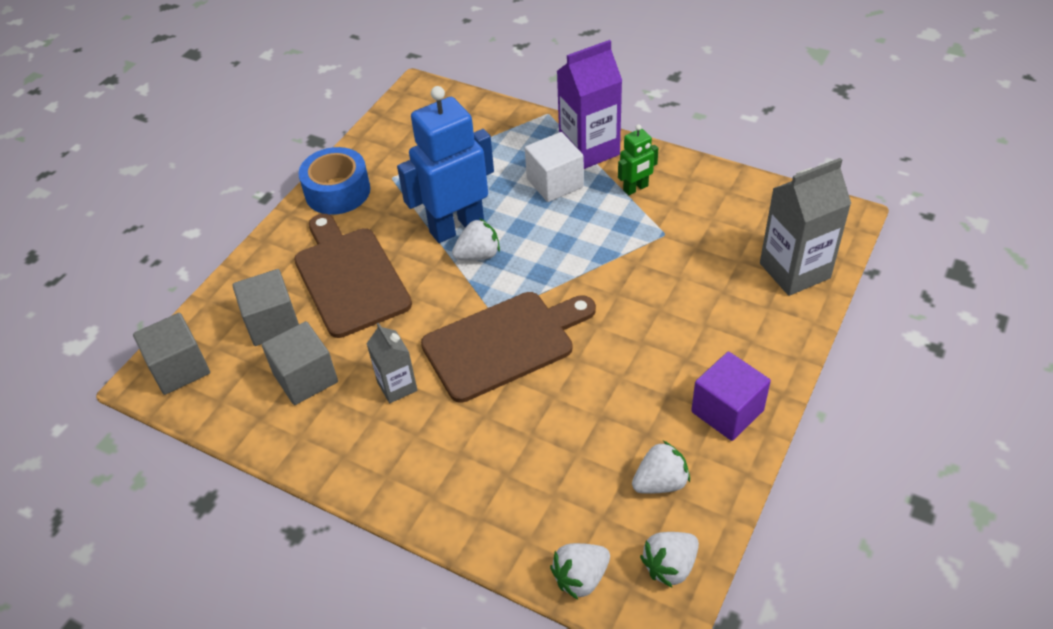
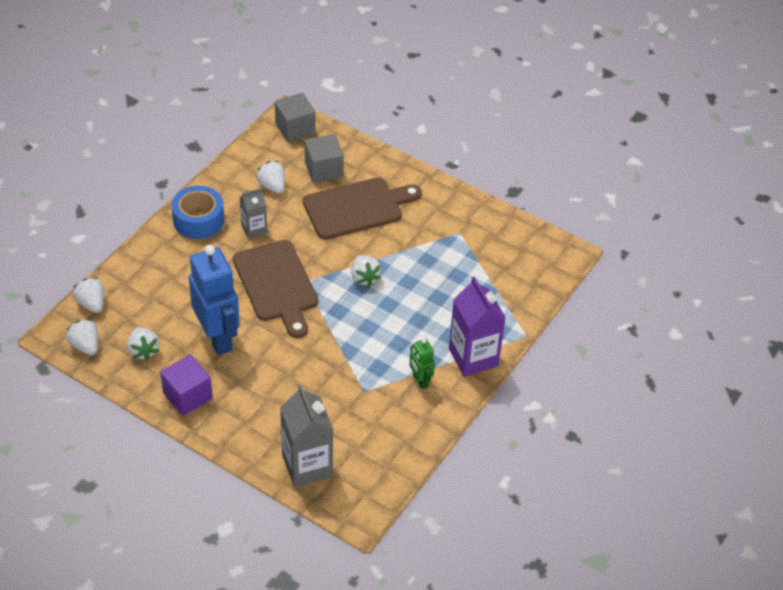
camera: 90 degrees right, 0 degrees up
(305, 378) = (272, 186): grey cube -> white strawberry
(337, 191) = (448, 202): blue tape -> blue tape (198, 220)
(456, 227) = (396, 267): blue robot -> blue robot (218, 338)
(555, 183) = (436, 330): white cube -> none

